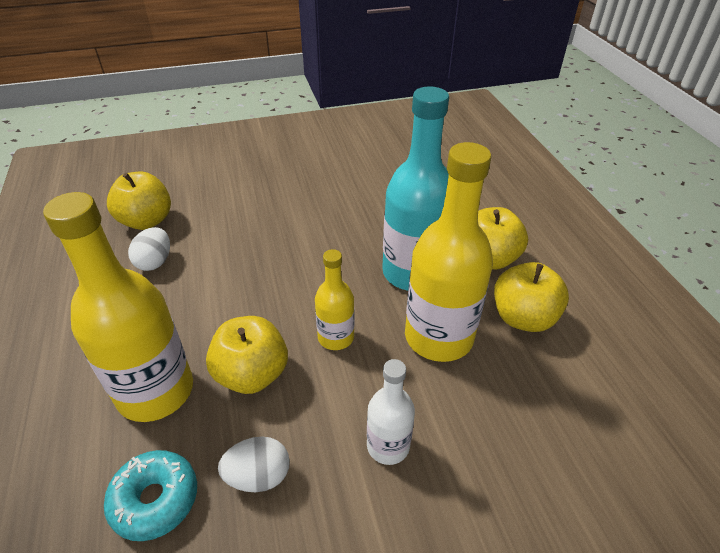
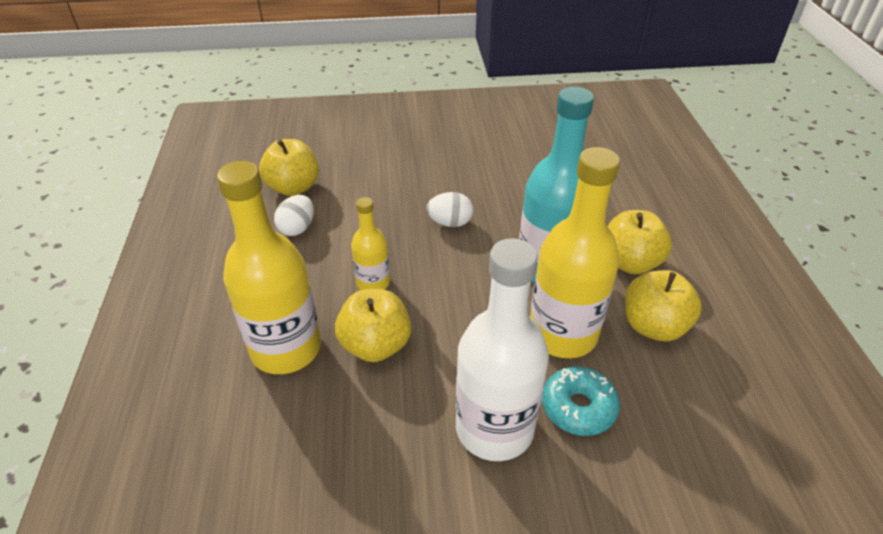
camera: 10 degrees right, 0 degrees up
(155, 499) = (276, 442): turquoise donut -> turquoise donut (578, 407)
(258, 476) = (370, 437): white egg -> white egg (450, 223)
(335, 337) = (460, 321): yellow bottle -> yellow bottle (373, 283)
(388, 446) = (494, 428): white bottle -> white bottle, size x1.90

